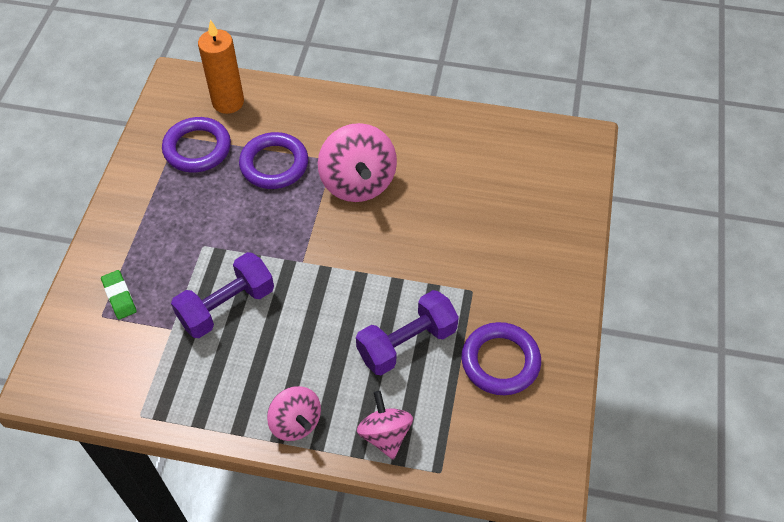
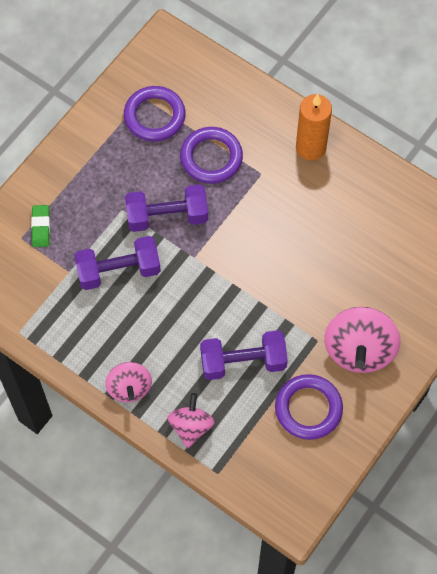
camera: 25 degrees right, 10 degrees up
(228, 102) = (199, 80): orange candle -> orange candle (310, 147)
(254, 234) = (167, 216): none -> purple dumbbell
(358, 183) = (272, 204): pink spinning top -> pink spinning top (359, 350)

